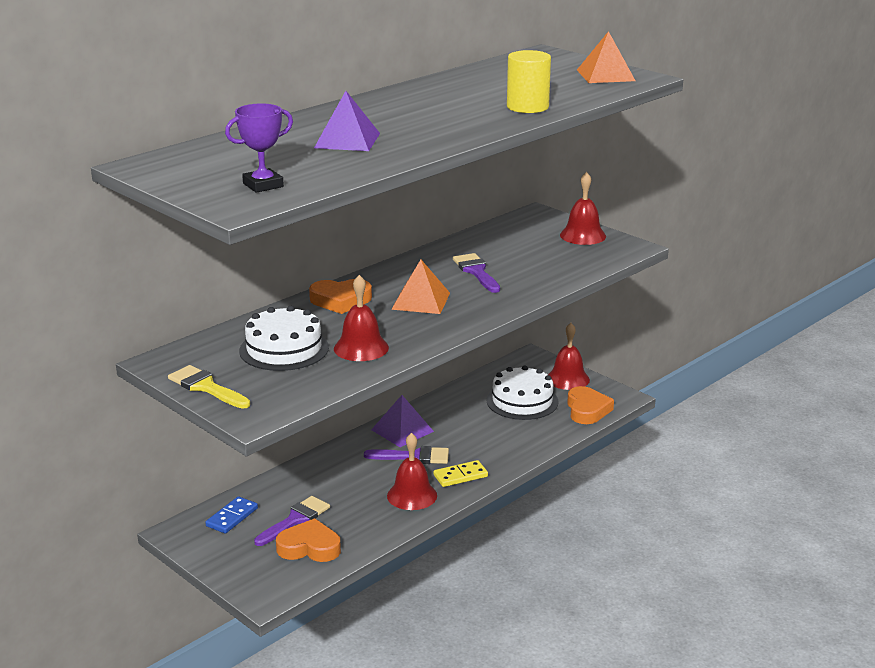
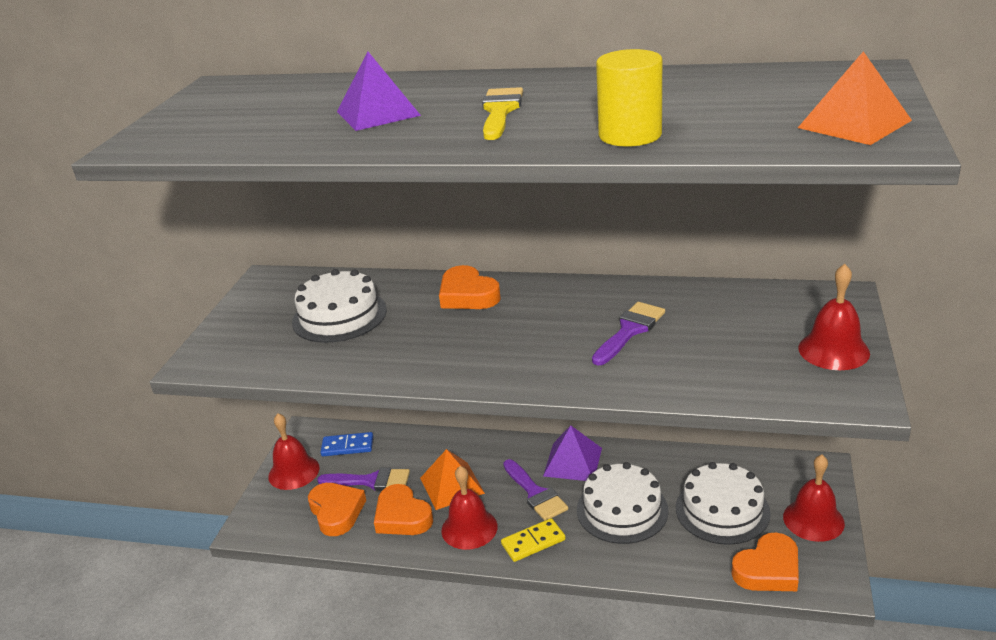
camera: 60 degrees right, 5 degrees up
(206, 387) = (237, 317): yellow brush -> yellow brush (500, 111)
(263, 185) = (203, 133): purple trophy -> none
(358, 519) = (402, 516): none -> orange heart
(361, 348) = (378, 350): red bell -> red bell (294, 472)
(421, 301) = (518, 333): orange pyramid -> orange pyramid (452, 485)
(460, 476) = (533, 542): yellow domino -> yellow domino turned 60 degrees counterclockwise
(475, 433) = (622, 510): none -> white cake

